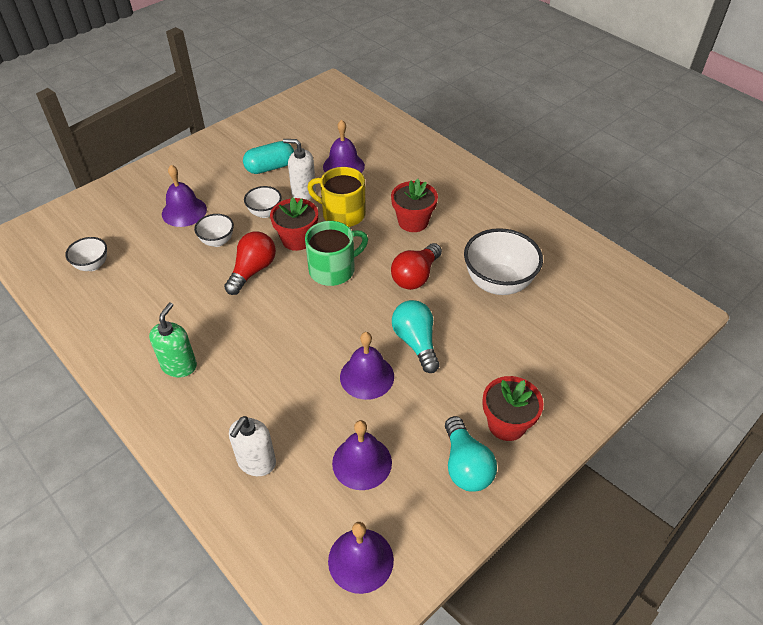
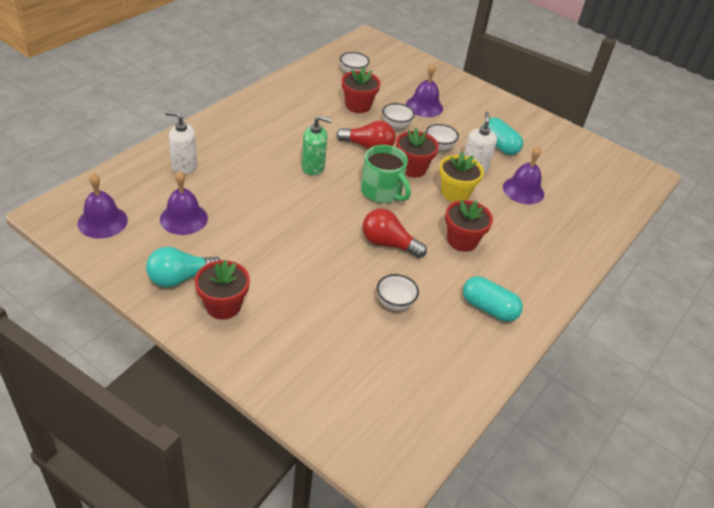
camera: 75 degrees right, 5 degrees down
(166, 269) = (358, 105): none -> red flower pot
(179, 366) = (265, 123): green soap dispenser -> green soap dispenser (313, 167)
(342, 214) = (455, 193): yellow mug -> yellow flower pot
(367, 376) = (266, 217): purple bell -> none
(416, 342) = (308, 246): turquoise light bulb -> none
(498, 283) = (394, 304): white bowl -> white bowl, size x0.53
(500, 221) = (489, 308): none -> turquoise capsule

